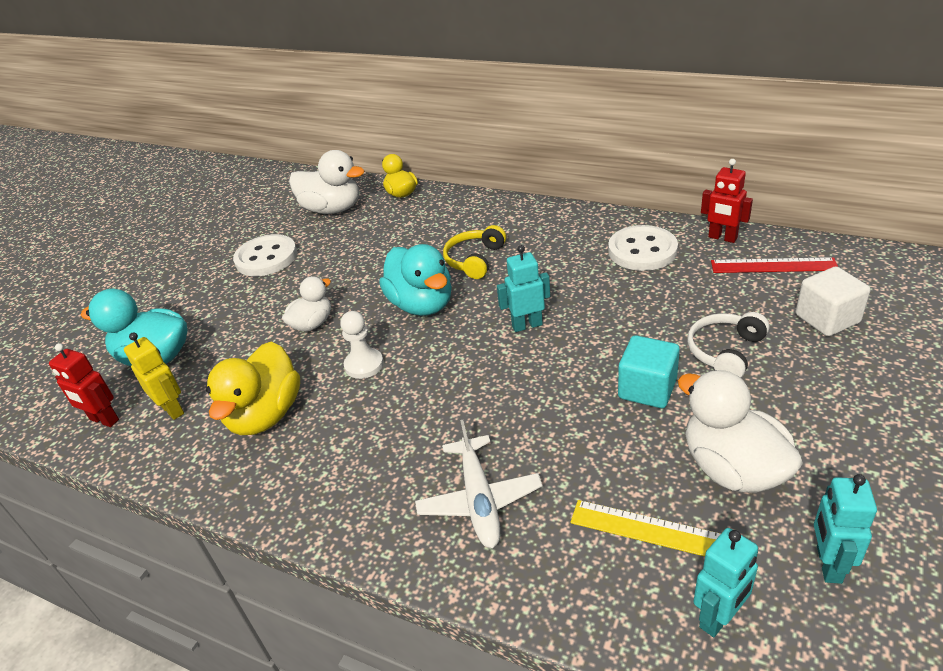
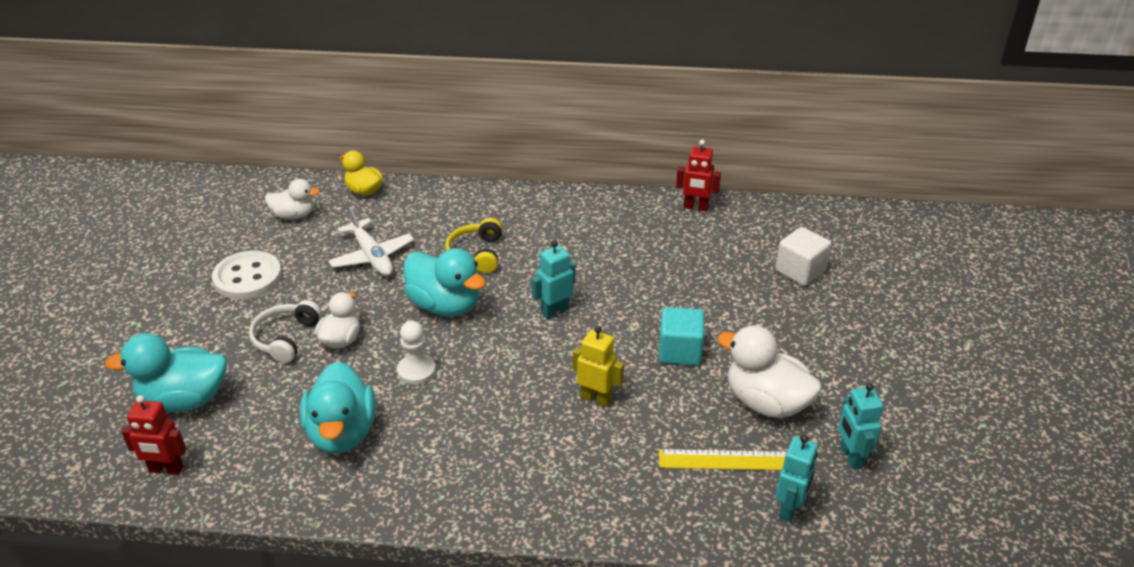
camera: 25 degrees left, 0 degrees up
(173, 409) = (238, 445): yellow robot -> yellow robot (596, 398)
(265, 415) = (342, 433): yellow duck -> turquoise duck
(332, 209) = (294, 215): white duck -> white duck, size x0.61
(479, 499) = (578, 465): white plane -> white plane (372, 256)
(642, 250) = (630, 227): white button -> none
(725, 351) = (731, 310): white headphones -> white headphones (285, 338)
(773, 265) = (745, 229): red ruler -> none

